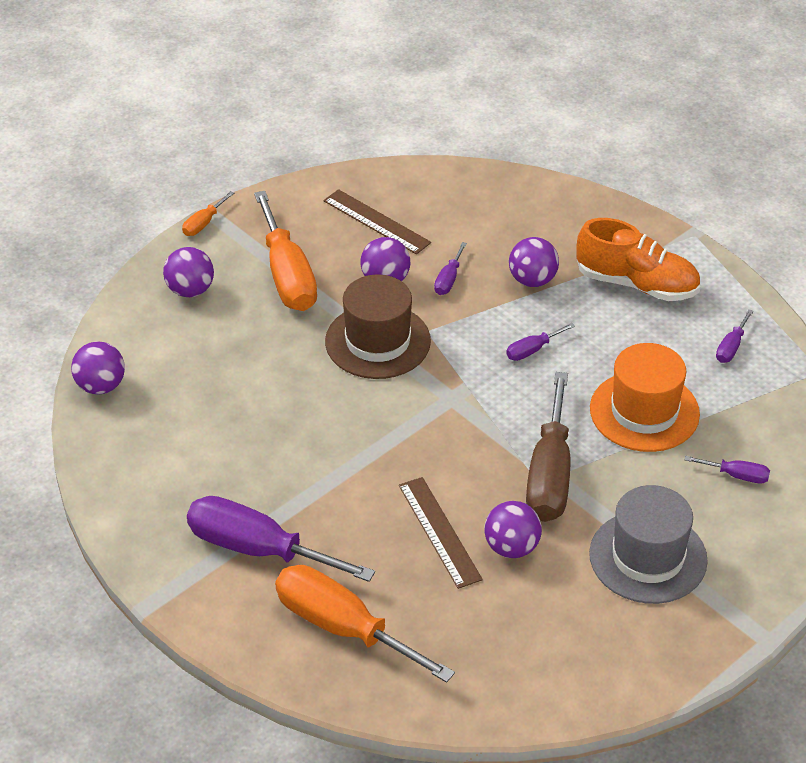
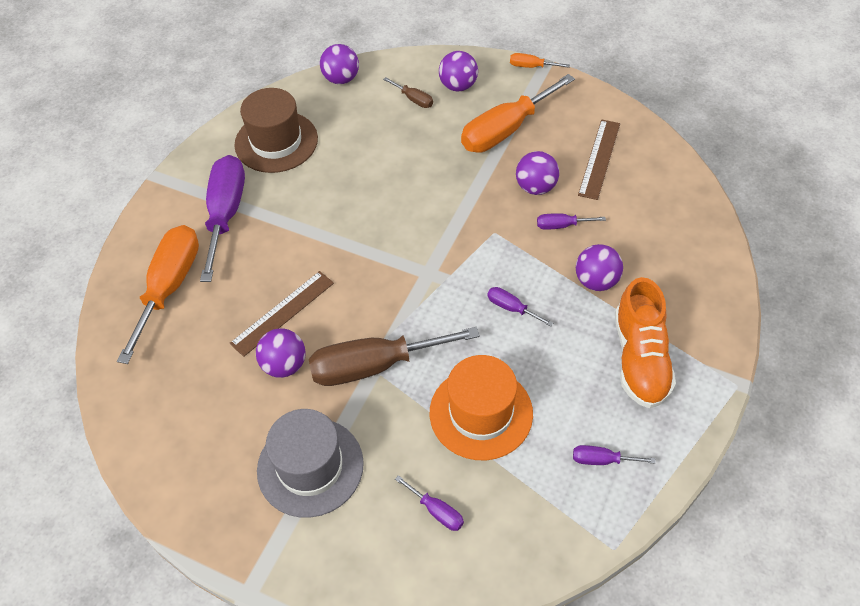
camera: 70 degrees right, 10 degrees up
(184, 333) = (413, 99): none -> brown screwdriver
(377, 341) = (465, 206): brown hat -> brown hat (276, 142)
(736, 475) = (436, 511): purple screwdriver -> purple screwdriver turned 45 degrees counterclockwise

